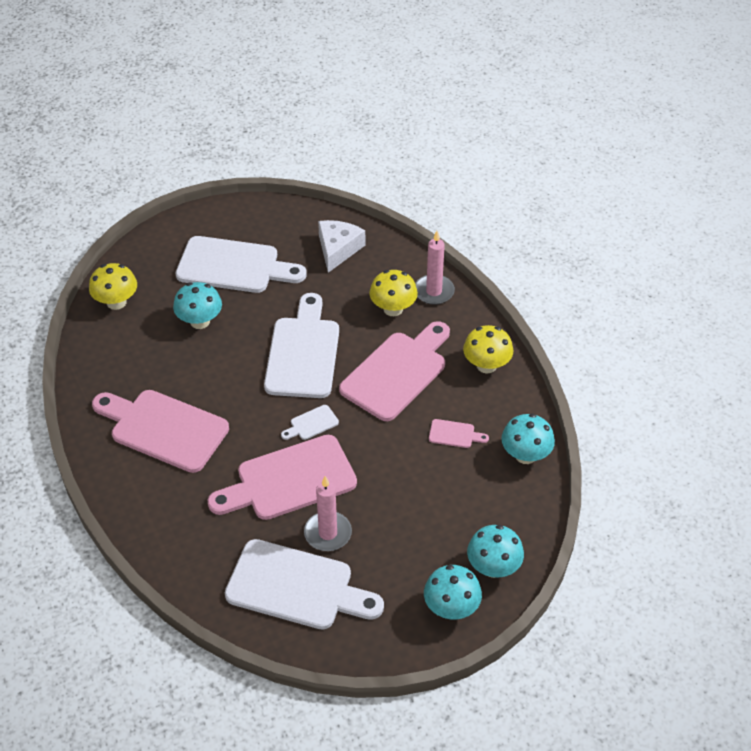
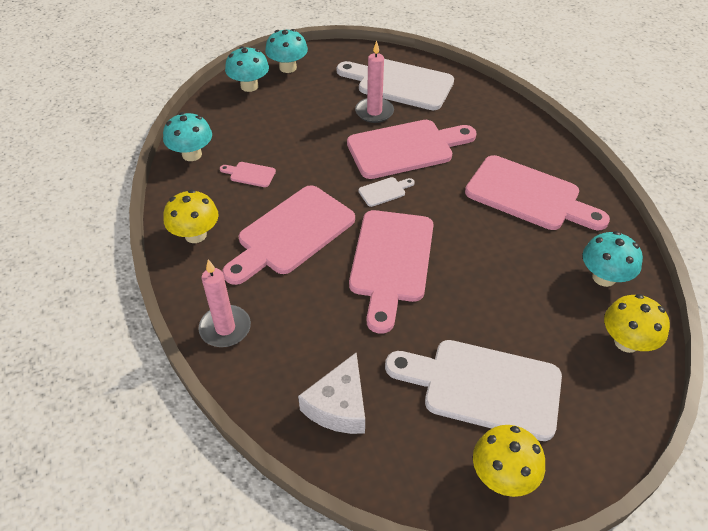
camera: 175 degrees left, 0 degrees up
(200, 321) = (514, 308): turquoise mushroom -> turquoise mushroom (604, 277)
(303, 352) = (391, 261): white cutting board -> pink cutting board
(393, 309) = (281, 308): yellow mushroom -> yellow mushroom (503, 475)

